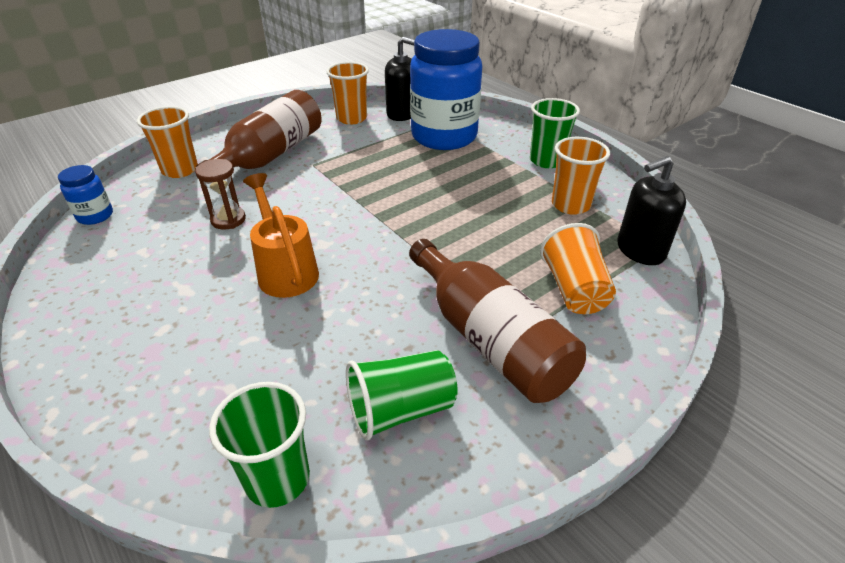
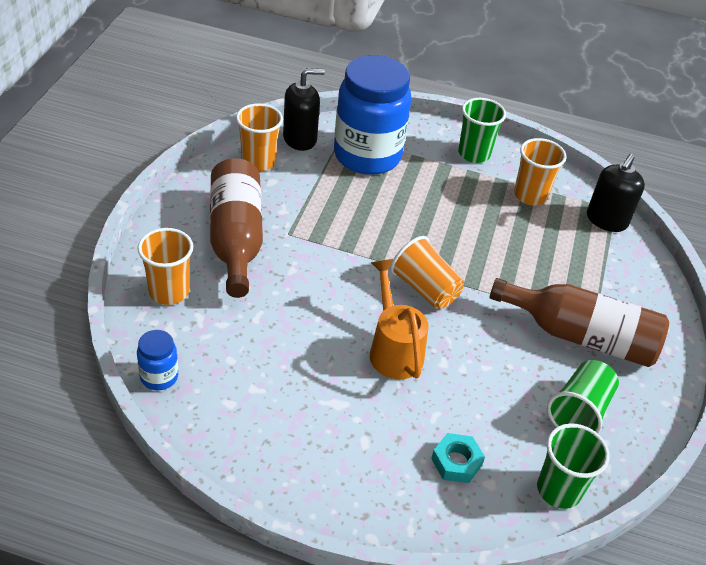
camera: 40 degrees left, 5 degrees up
(213, 389) = (456, 462): none -> turquoise nut
(228, 220) = (288, 325): brown hourglass -> none
(285, 270) = (393, 350): orange watering can -> orange watering can turned 45 degrees clockwise
(574, 290) = (595, 273): orange cup -> orange cup (425, 289)

